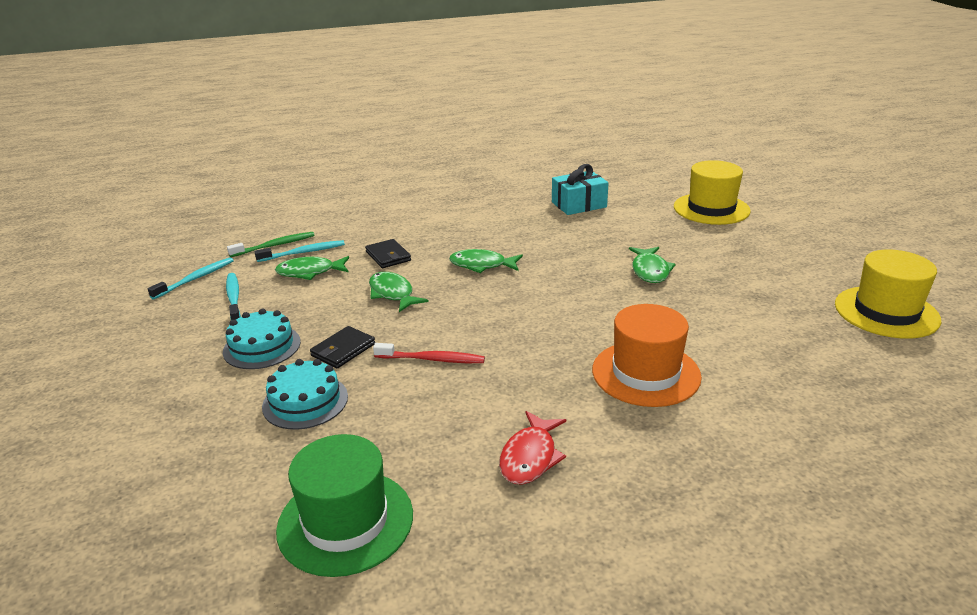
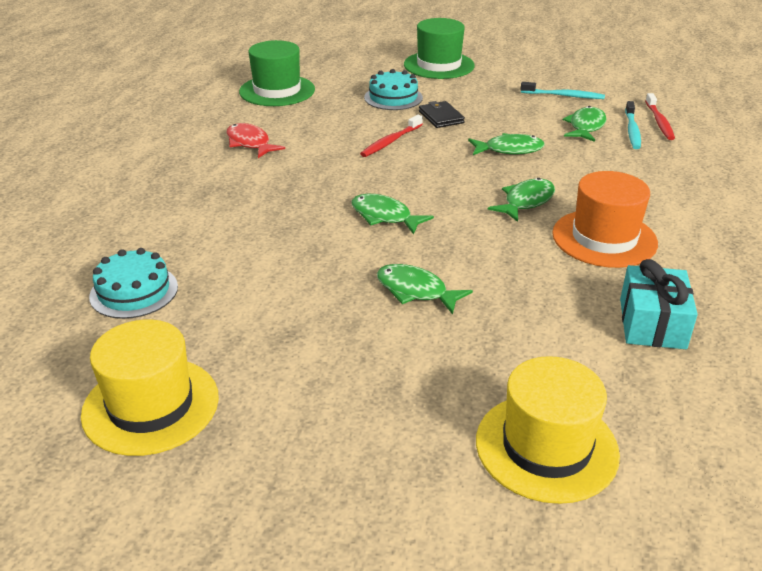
camera: 120 degrees right, 5 degrees up
(162, 405) = (439, 65): none -> green hat
(195, 279) = (613, 88): turquoise toothbrush -> none
(262, 346) = (476, 95): turquoise cake -> turquoise cake (134, 291)
(274, 245) = (659, 122): green toothbrush -> red toothbrush
(388, 256) = (590, 163): black wallet -> none
(576, 313) = (384, 216): none -> green fish
(646, 373) = (265, 211): orange hat -> orange hat (604, 238)

